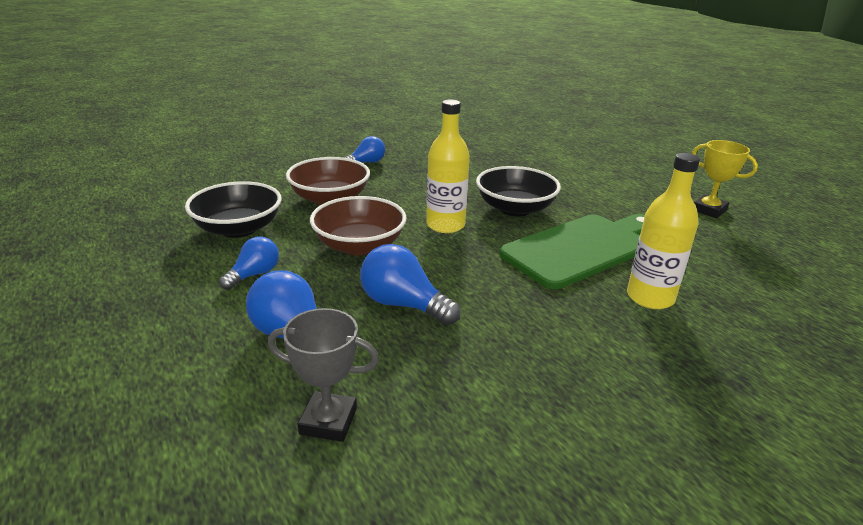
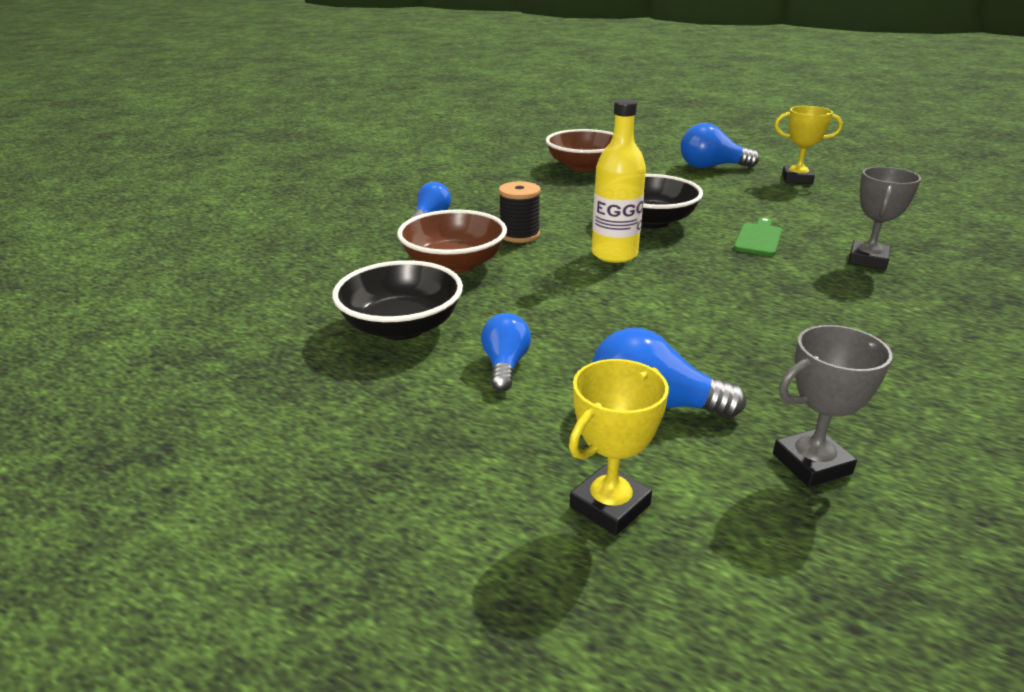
camera: 30 degrees left, 0 degrees up
(171, 383) = (610, 506): none -> yellow trophy
(359, 246) = (565, 299): brown bowl -> brown bowl (583, 167)
(403, 191) = (519, 235): none -> black spool
(403, 305) = (699, 337): blue light bulb -> blue light bulb (711, 167)
(581, 249) = (758, 238): green cutting board -> green cutting board, size x0.45
(650, 297) = (867, 260): yellow bottle -> grey trophy

